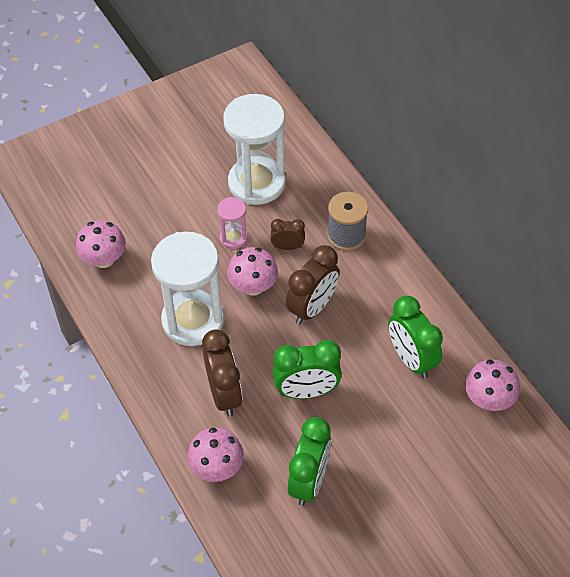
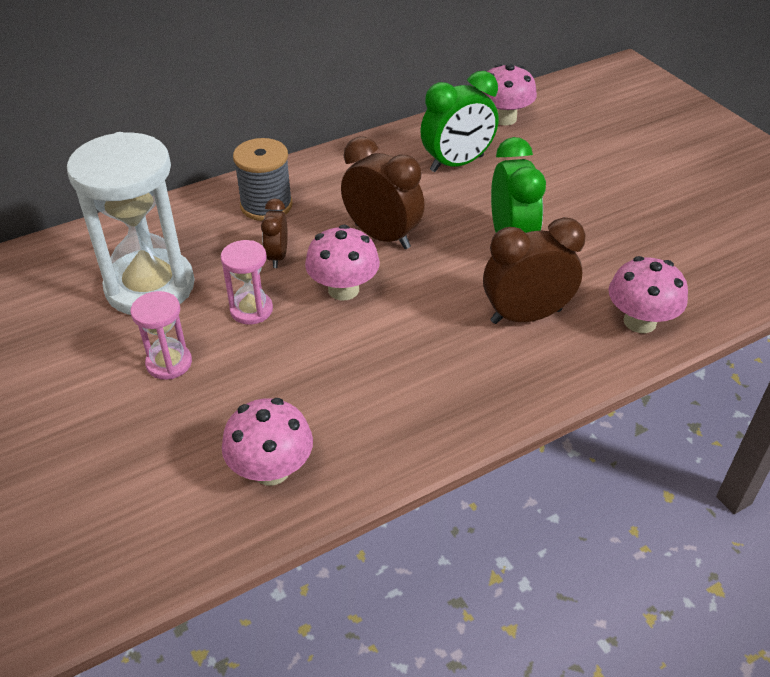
camera: 90 degrees left, 10 degrees down
(188, 202) = (169, 363): none -> pink hourglass
(193, 320) = (402, 351): white hourglass -> none
(309, 481) = (636, 242): green clock -> none

